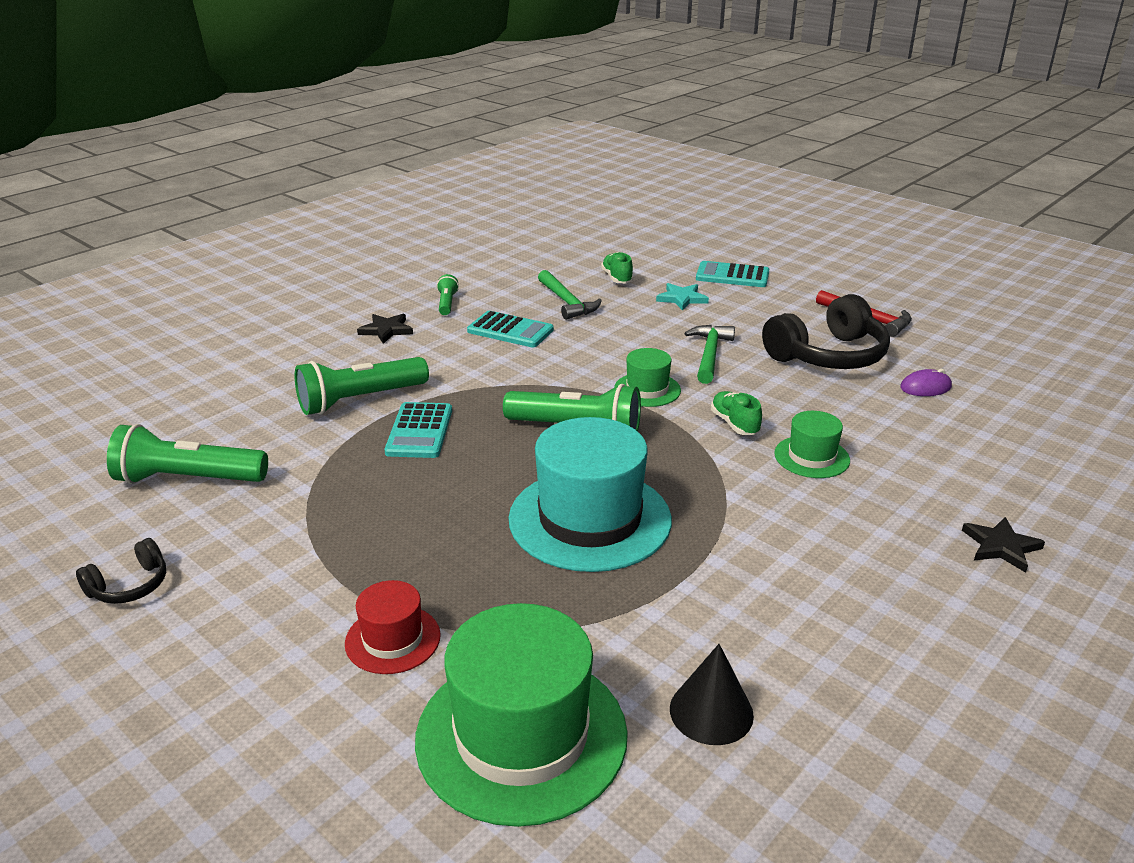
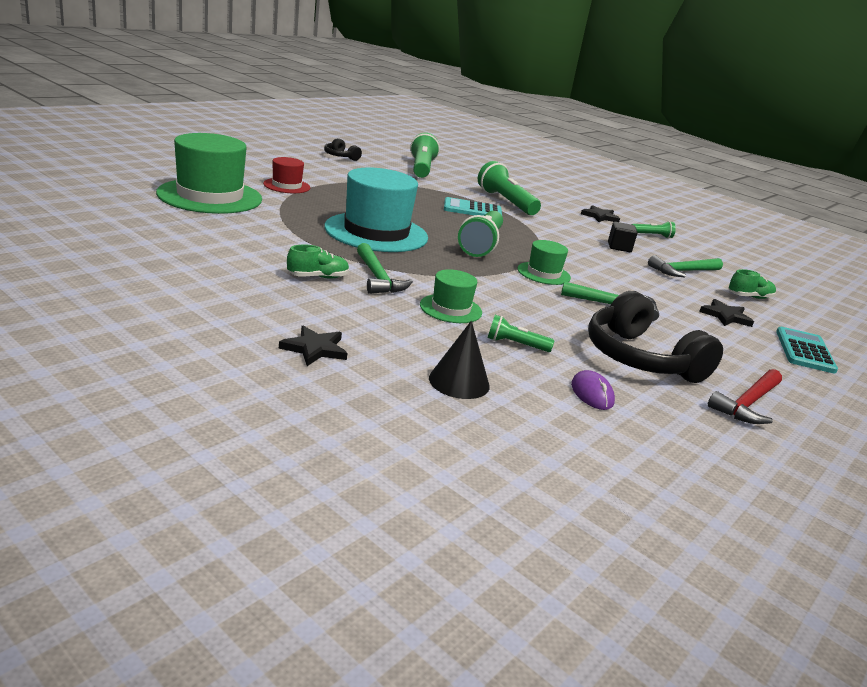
camera: 85 degrees right, 5 degrees down
(510, 331) = (619, 247): turquoise calculator -> black cube
(682, 298) = (725, 316): turquoise star -> black star
(711, 711) = (199, 229): black cone -> black cone (459, 382)
(734, 424) = (497, 292): green shoe -> green shoe (318, 277)
(764, 511) = (378, 277): none -> green hammer
(864, 420) = (515, 344): none -> green flashlight

